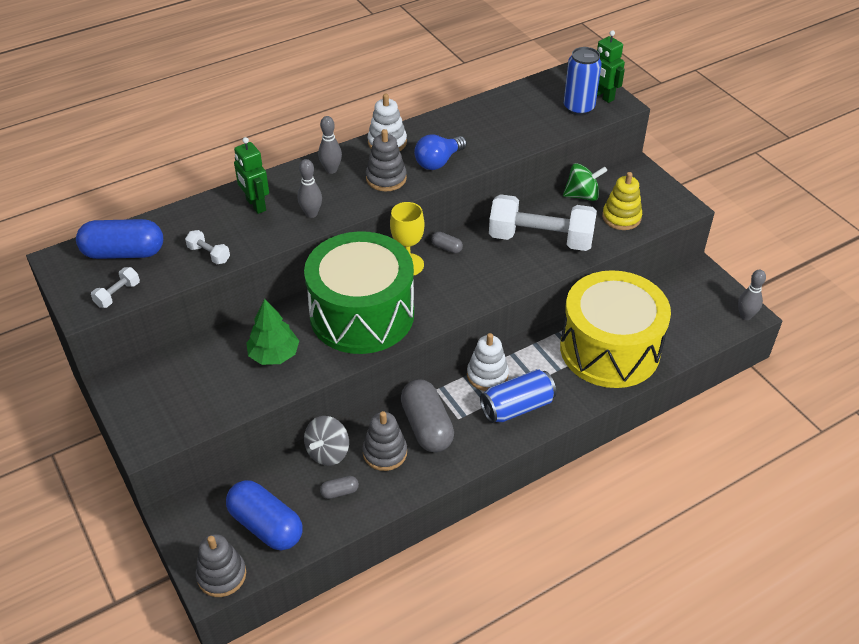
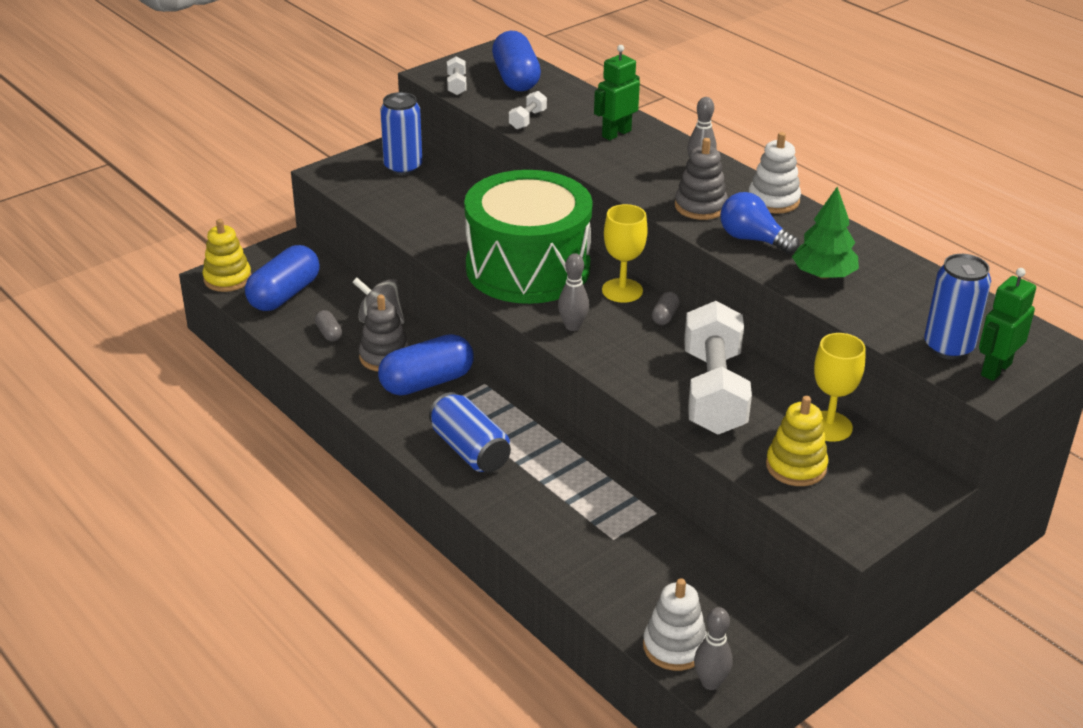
camera: 80 degrees right, 10 degrees down
(117, 294) = (456, 85): white dumbbell -> white dumbbell turned 60 degrees clockwise
(161, 382) = (403, 167): none -> blue can
(222, 575) = (227, 279): grey stacking toy -> yellow stacking toy
(274, 355) = (453, 222): green tree -> green tree (823, 275)
(311, 213) = (615, 167): grey bowling pin -> grey bowling pin (572, 326)
(426, 426) = (427, 382): grey capsule -> blue capsule
(487, 375) = (517, 422): white stacking toy -> white stacking toy (674, 646)
(582, 195) = (829, 426): green spinning top -> yellow goblet
(609, 349) = (593, 529): yellow drum -> none

